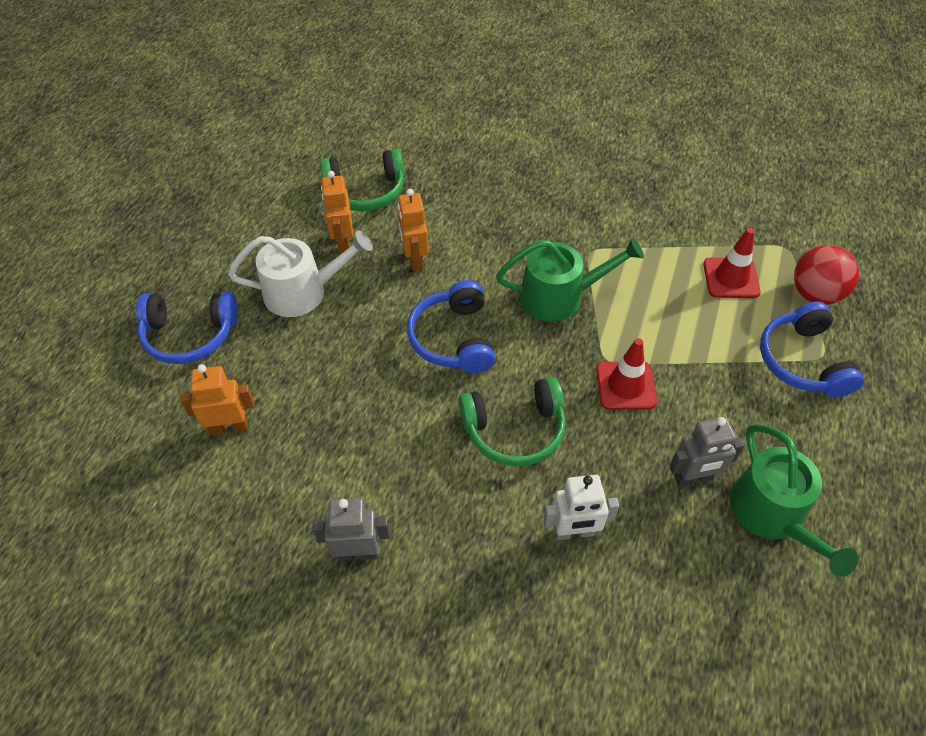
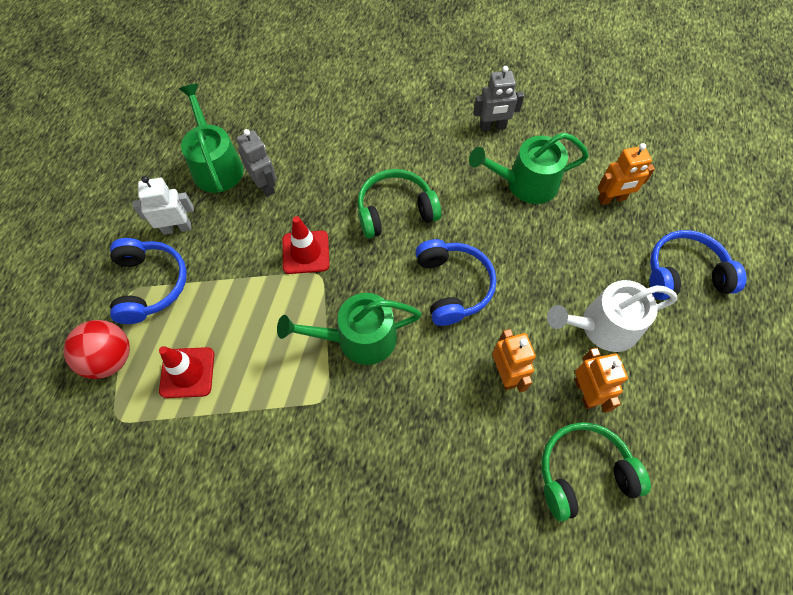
camera: 175 degrees right, 10 degrees up
(335, 456) = (526, 183): none -> green watering can
(574, 532) = (352, 147): white robot -> white robot (177, 228)
(693, 478) = (265, 185): grey robot -> grey robot turned 75 degrees clockwise

